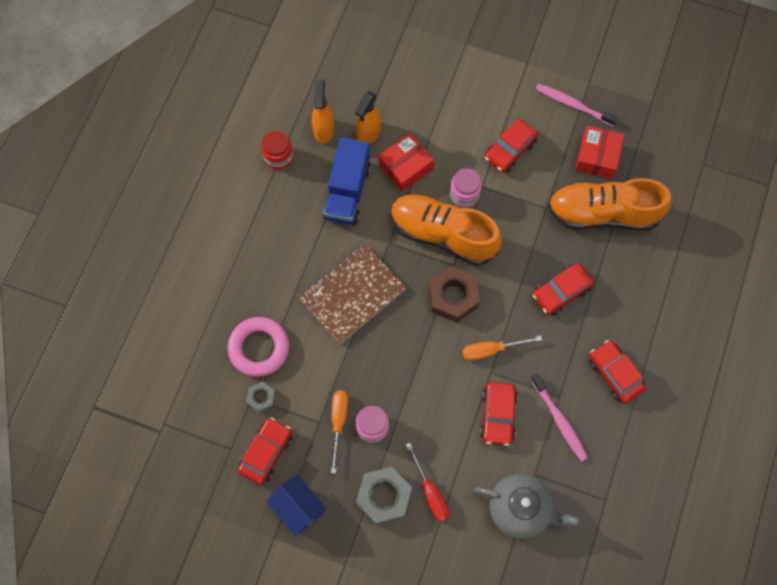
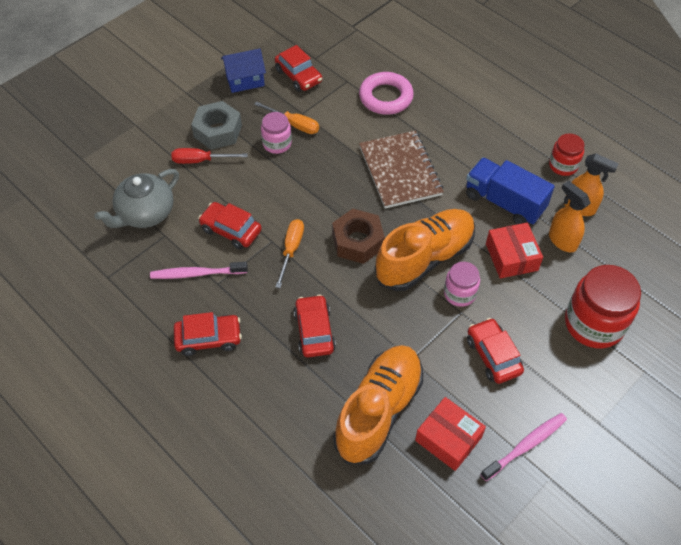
camera: 115 degrees right, 15 degrees down
(261, 398) = (343, 86): grey nut -> none
(441, 88) = (594, 323): none -> red jar

